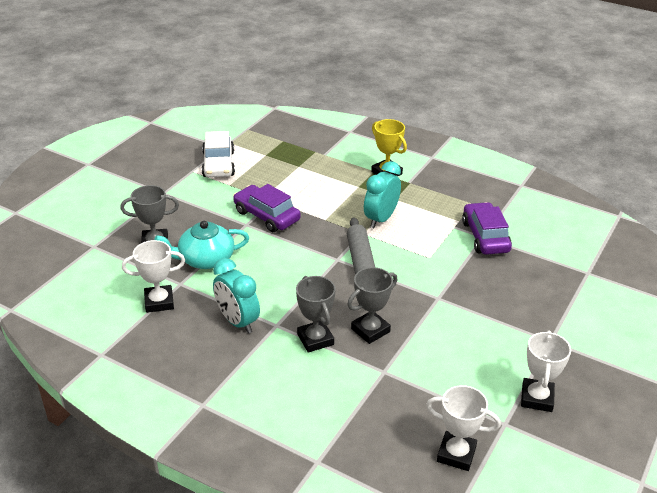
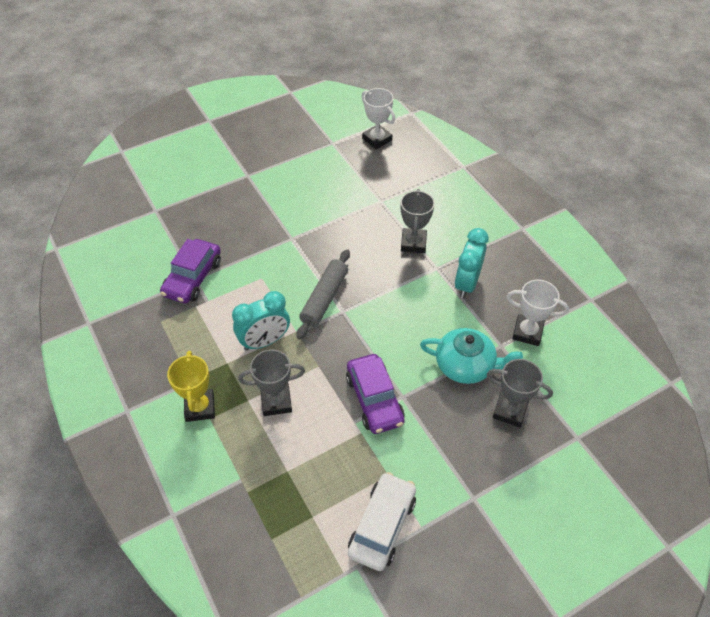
camera: 150 degrees left, 15 degrees up
(237, 322) = (466, 284): turquoise clock -> turquoise clock turned 150 degrees counterclockwise
(370, 330) = (366, 233): grey trophy -> grey trophy (276, 402)
(537, 398) = (298, 147): white trophy -> none

